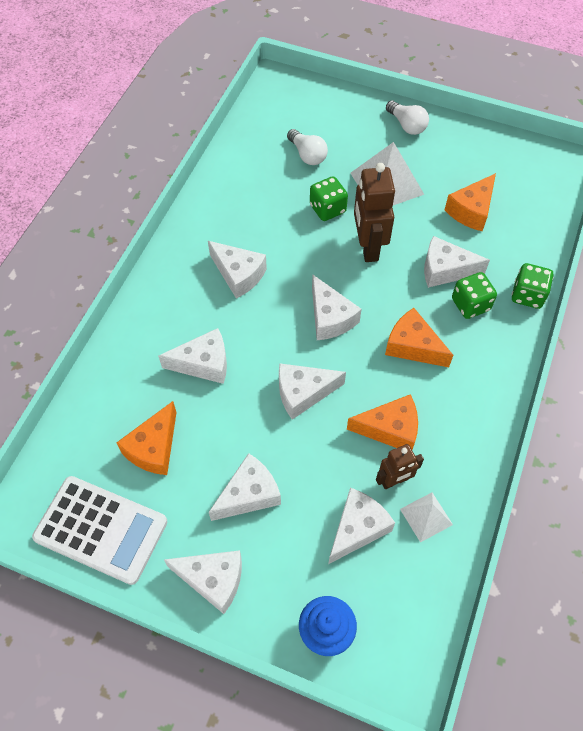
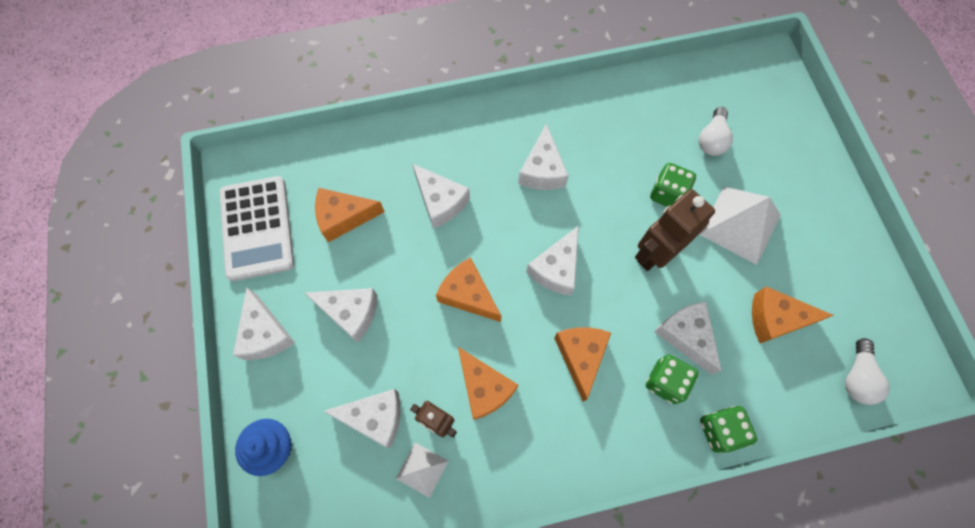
camera: 55 degrees right, 10 degrees up
(303, 393) = (468, 294): white cheese -> orange cheese
(407, 125) = (825, 199): white light bulb -> white light bulb (856, 377)

